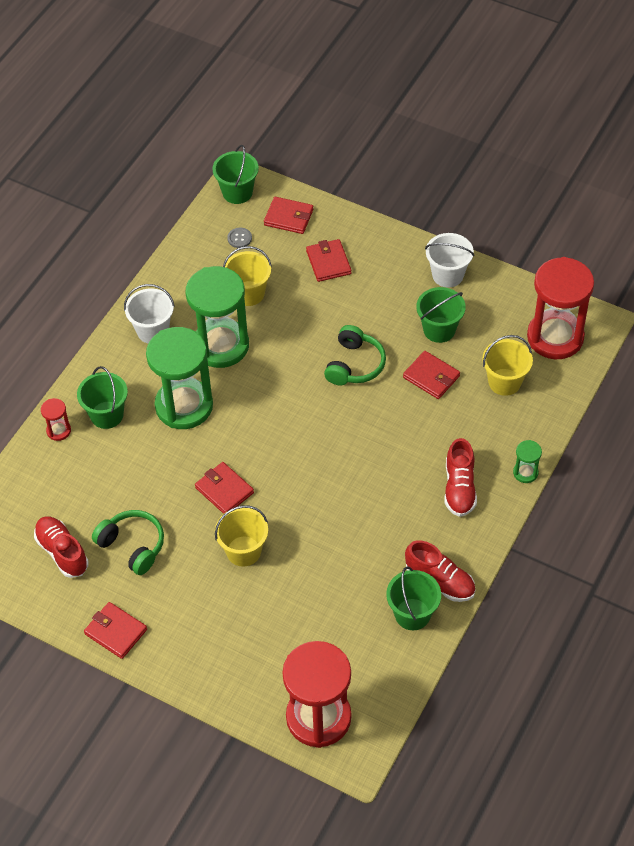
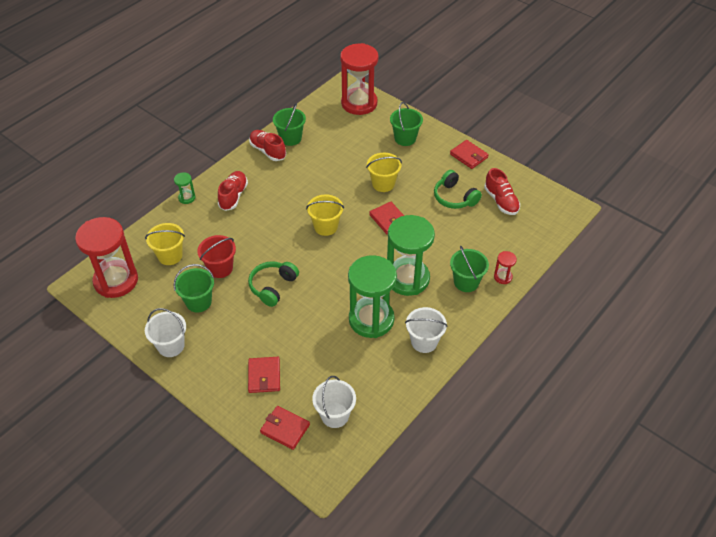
camera: 170 degrees left, 5 degrees down
(237, 192) = (325, 467): green bucket -> green bucket (405, 138)
(239, 238) = (335, 415): grey button -> white bucket
(249, 293) = (339, 360): yellow bucket -> yellow bucket (326, 226)
(431, 377) = (220, 268): red wallet -> red bucket

